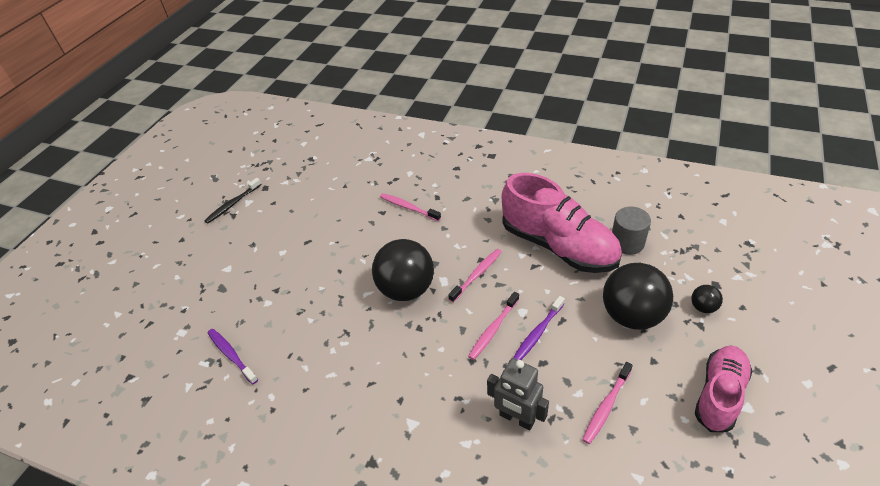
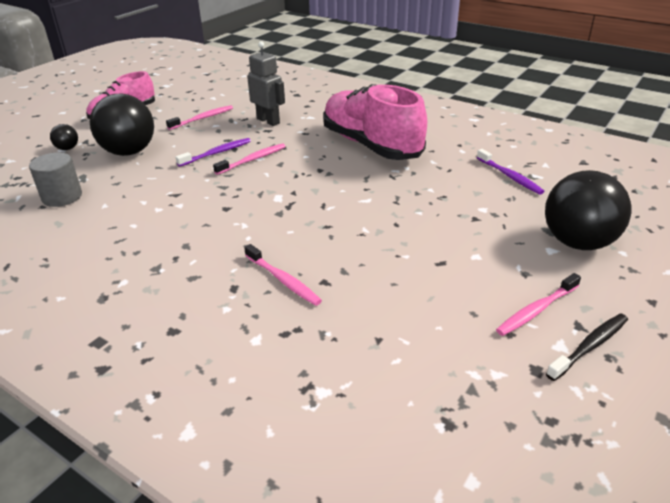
camera: 170 degrees left, 10 degrees down
(406, 289) = (321, 196): black ball -> black ball (578, 242)
(477, 274) = (239, 196): pink toothbrush -> pink toothbrush (536, 310)
(558, 246) = (133, 206): pink shoe -> pink shoe (371, 145)

